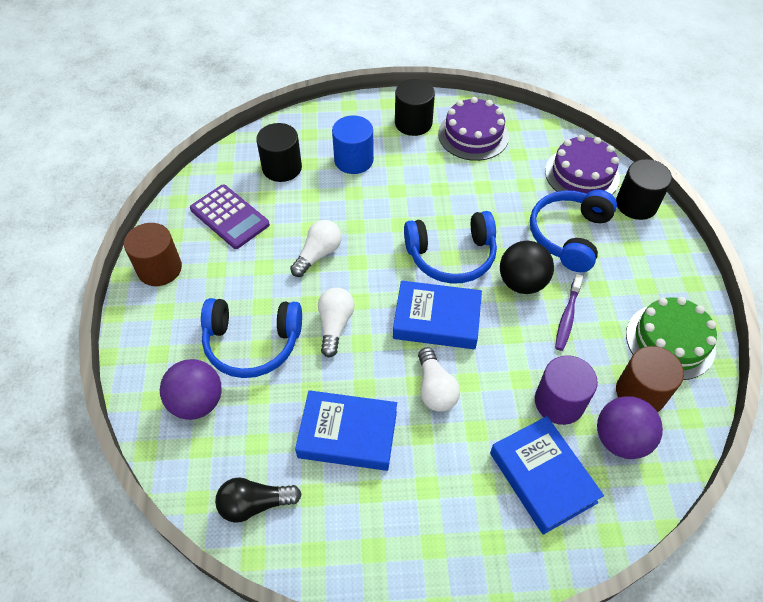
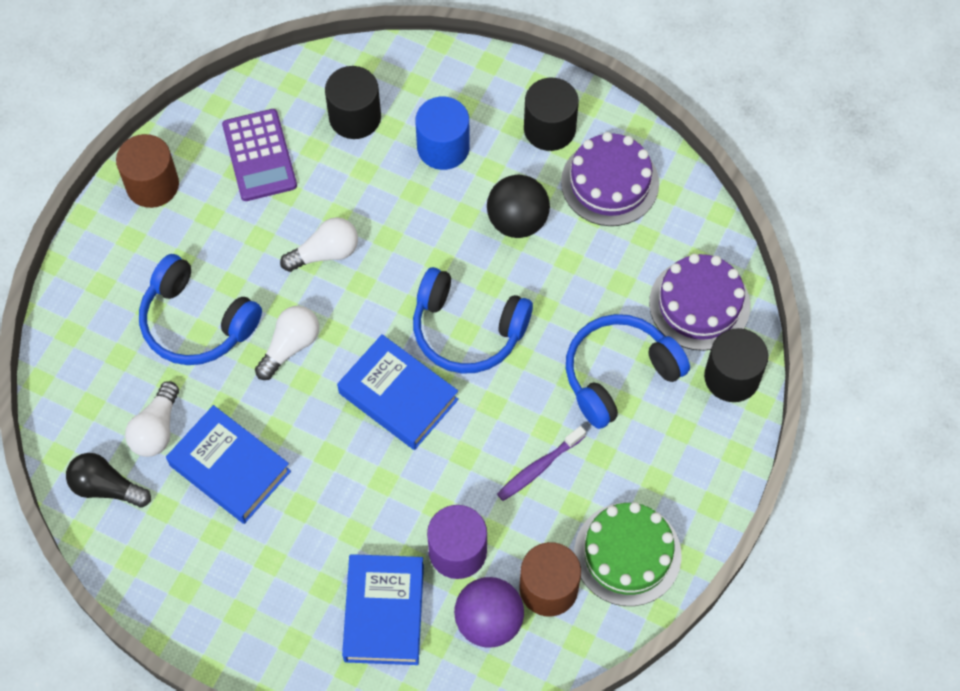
camera: 30 degrees right, 10 degrees up
(197, 402) = (110, 358): purple ball -> none
(435, 389) = (344, 469): white light bulb -> white light bulb (156, 429)
(522, 282) = (520, 403): black ball -> black ball (517, 221)

